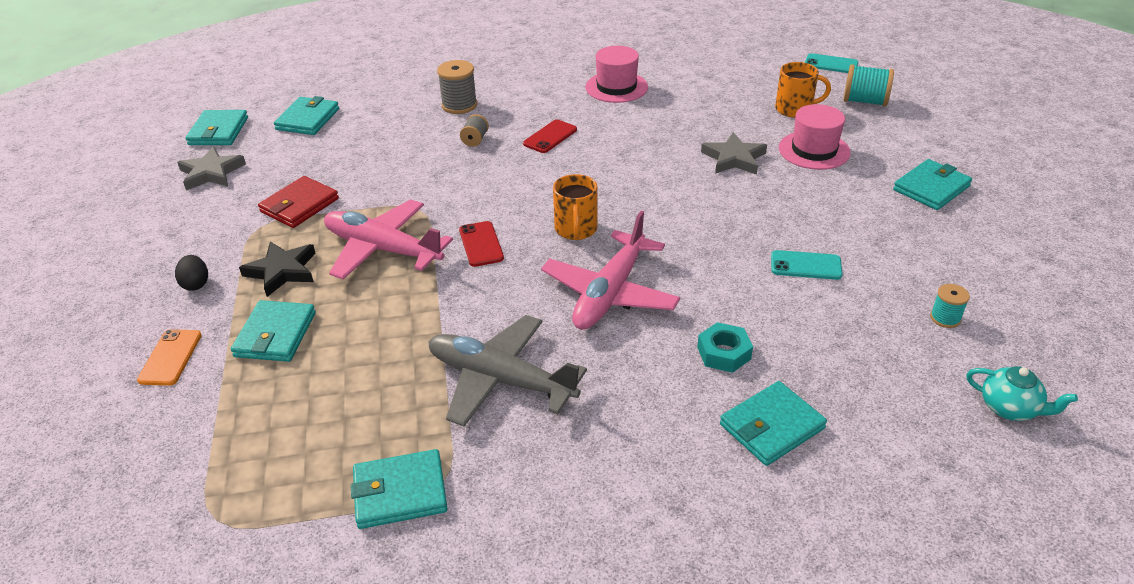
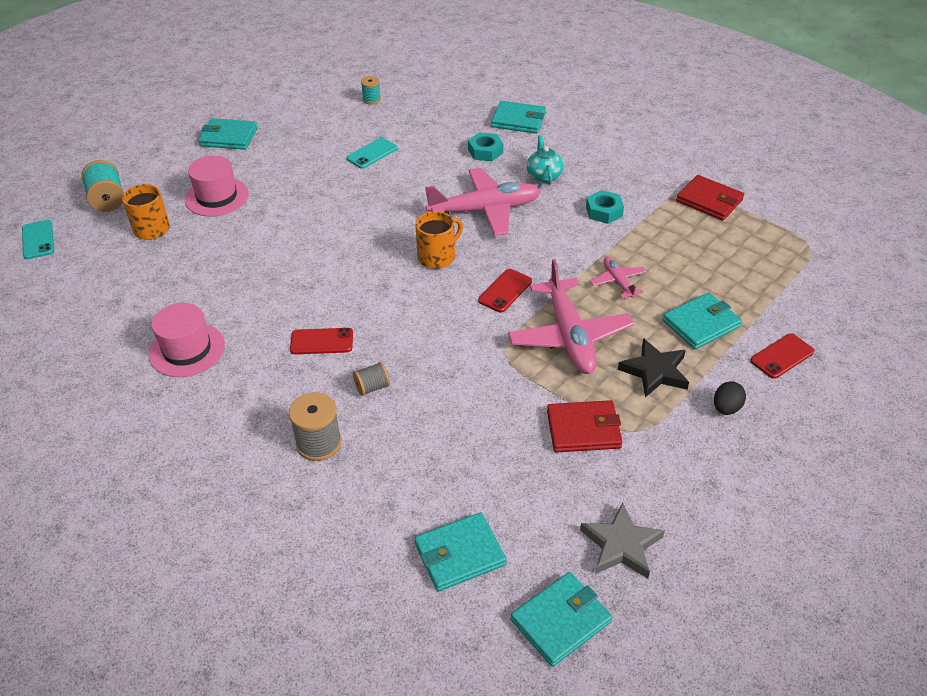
camera: 130 degrees left, 5 degrees up
(170, 357) = (782, 356): orange phone -> red phone
(395, 318) = (618, 281): none -> pink plane
(400, 492) = (709, 201): turquoise wallet -> red wallet
(500, 380) = (604, 211): grey plane -> turquoise nut
(734, 158) = (264, 228): grey star -> none
(806, 265) = (372, 153): turquoise phone -> turquoise phone turned 75 degrees clockwise
(1010, 408) = (423, 69): turquoise teapot -> turquoise teapot (544, 175)

